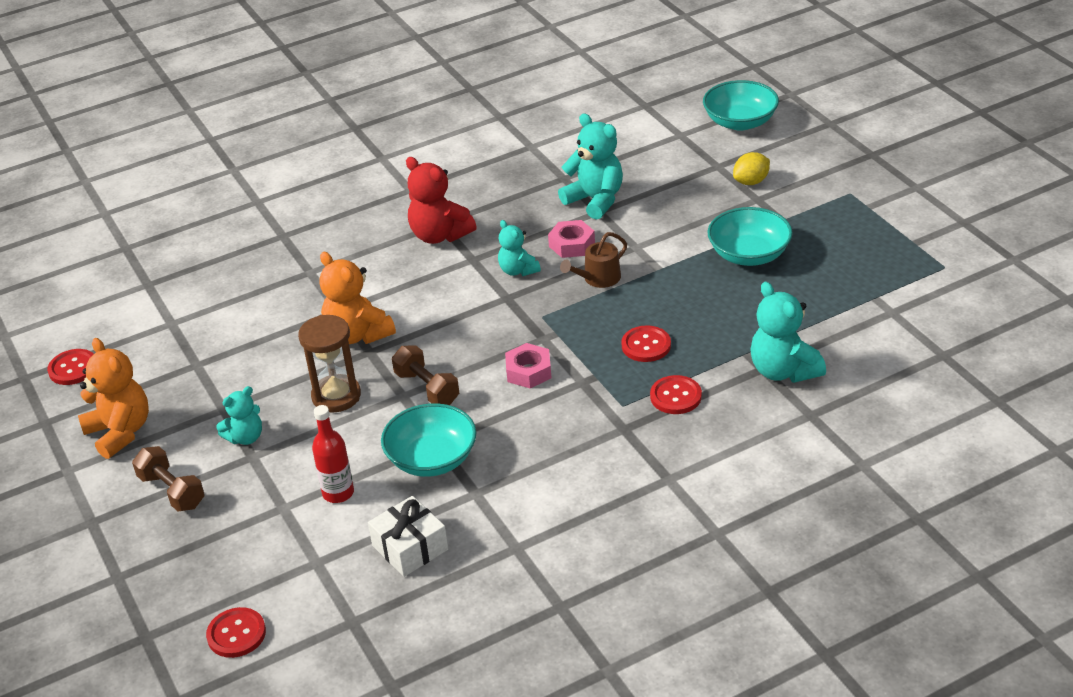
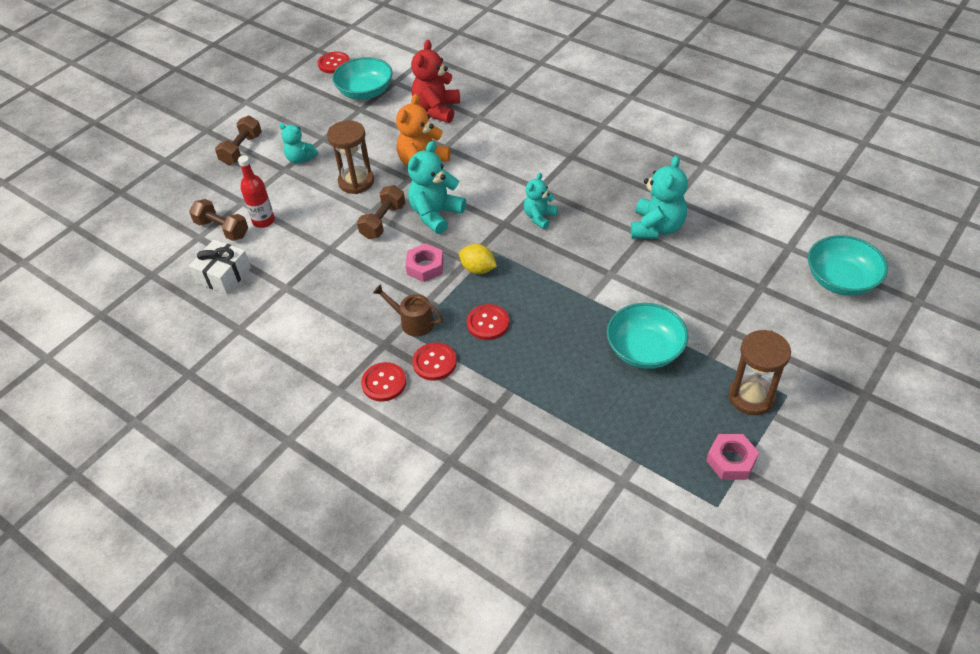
camera: 65 degrees right, 10 degrees up
(120, 432) = (285, 107): orange teddy bear -> none
(236, 634) = (130, 228): red button -> red button (384, 383)
(320, 536) = (222, 229): none -> brown dumbbell
(432, 459) = (312, 252): turquoise bowl -> turquoise bowl (365, 92)
(439, 235) = (557, 161): red teddy bear -> red teddy bear (437, 110)
(572, 244) = (590, 235): pink nut -> pink nut (731, 460)
(598, 278) = (556, 266): brown watering can -> brown watering can (413, 322)
(751, 182) = (753, 317): yellow lemon -> yellow lemon (478, 269)
(783, 371) = (499, 423): turquoise teddy bear -> turquoise teddy bear (436, 214)
(840, 212) = (751, 397): none -> brown hourglass

